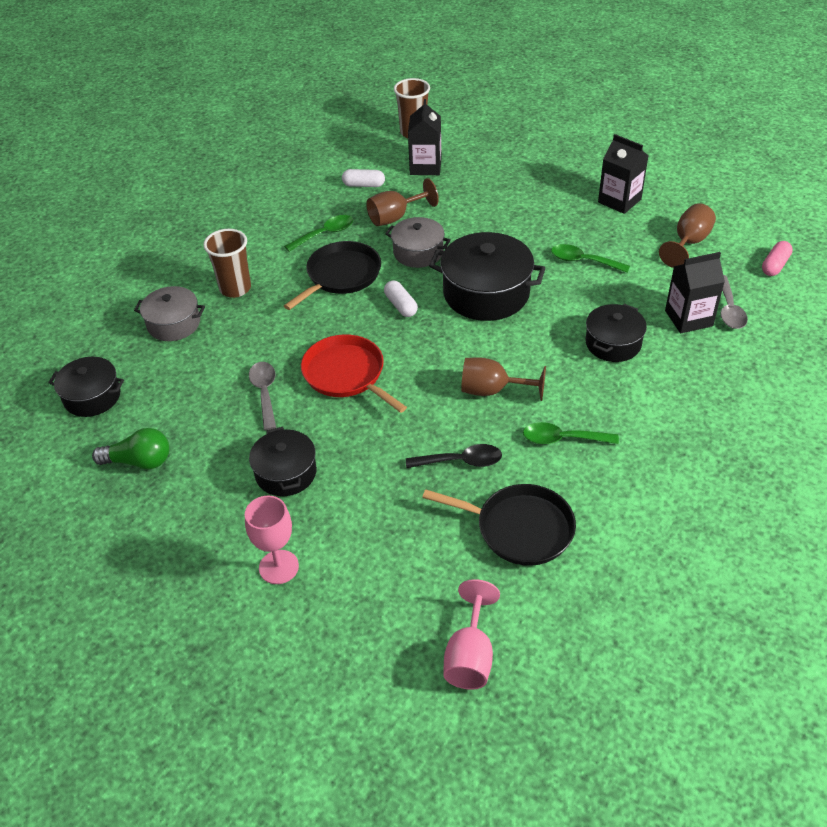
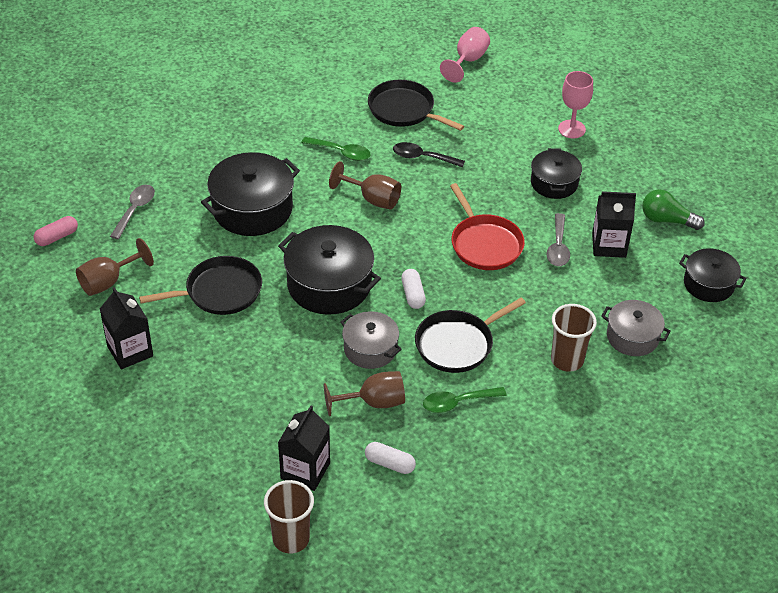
camera: 165 degrees left, 0 degrees up
(583, 261) = (219, 291): green spoon -> black pan
(613, 343) = (252, 209): black pot -> black pot, size x1.64
(688, 318) = (174, 212): black carton -> black carton (609, 245)

